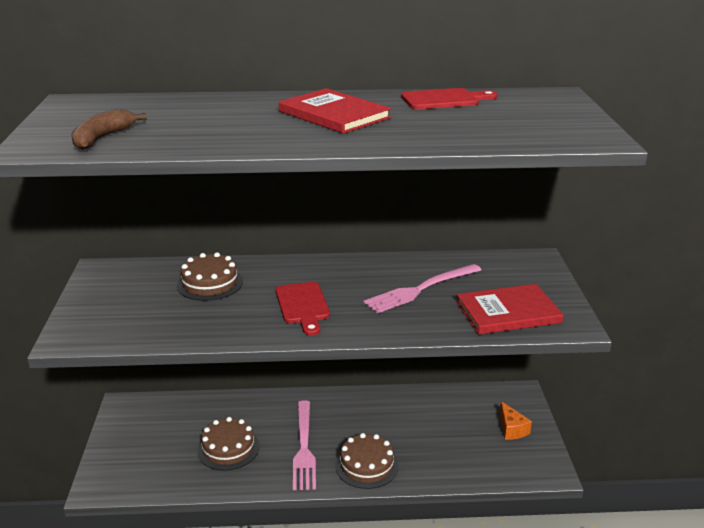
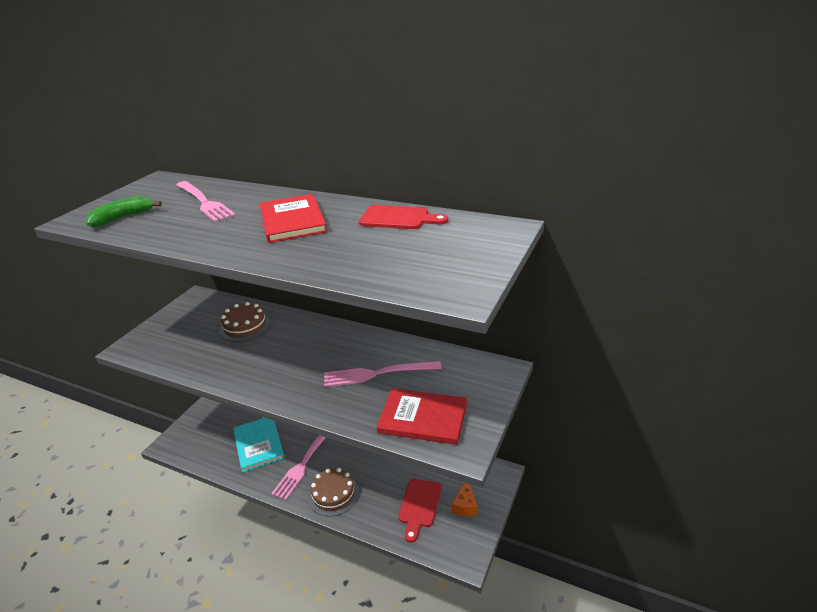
camera: 30 degrees right, 5 degrees up
(102, 138) = (122, 217): brown banana -> green banana
(189, 113) = (204, 202): none -> pink fork
(228, 448) = (259, 444): brown cake -> turquoise book
(302, 306) = (282, 364): red cutting board -> red cutting board (419, 505)

